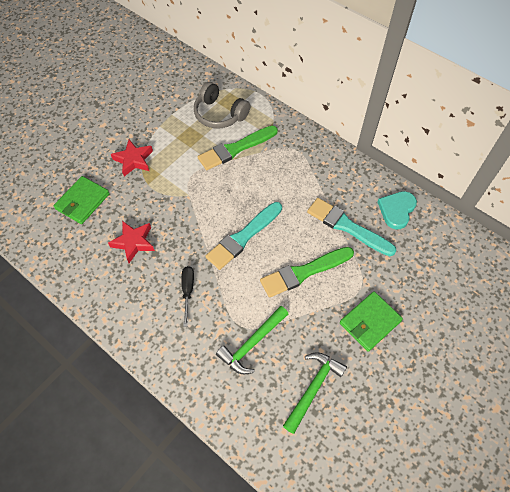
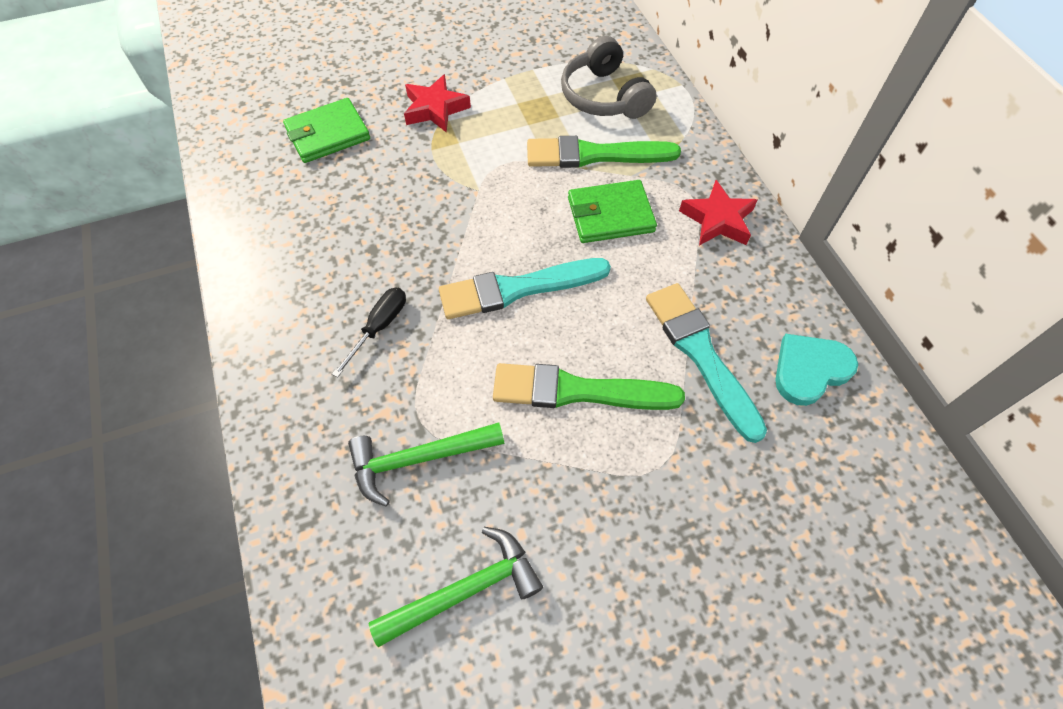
camera: 30 degrees right, 0 degrees up
(133, 242) = (354, 220): red star -> red star (717, 220)
(370, 322) = (637, 534): green wallet -> green wallet (610, 215)

